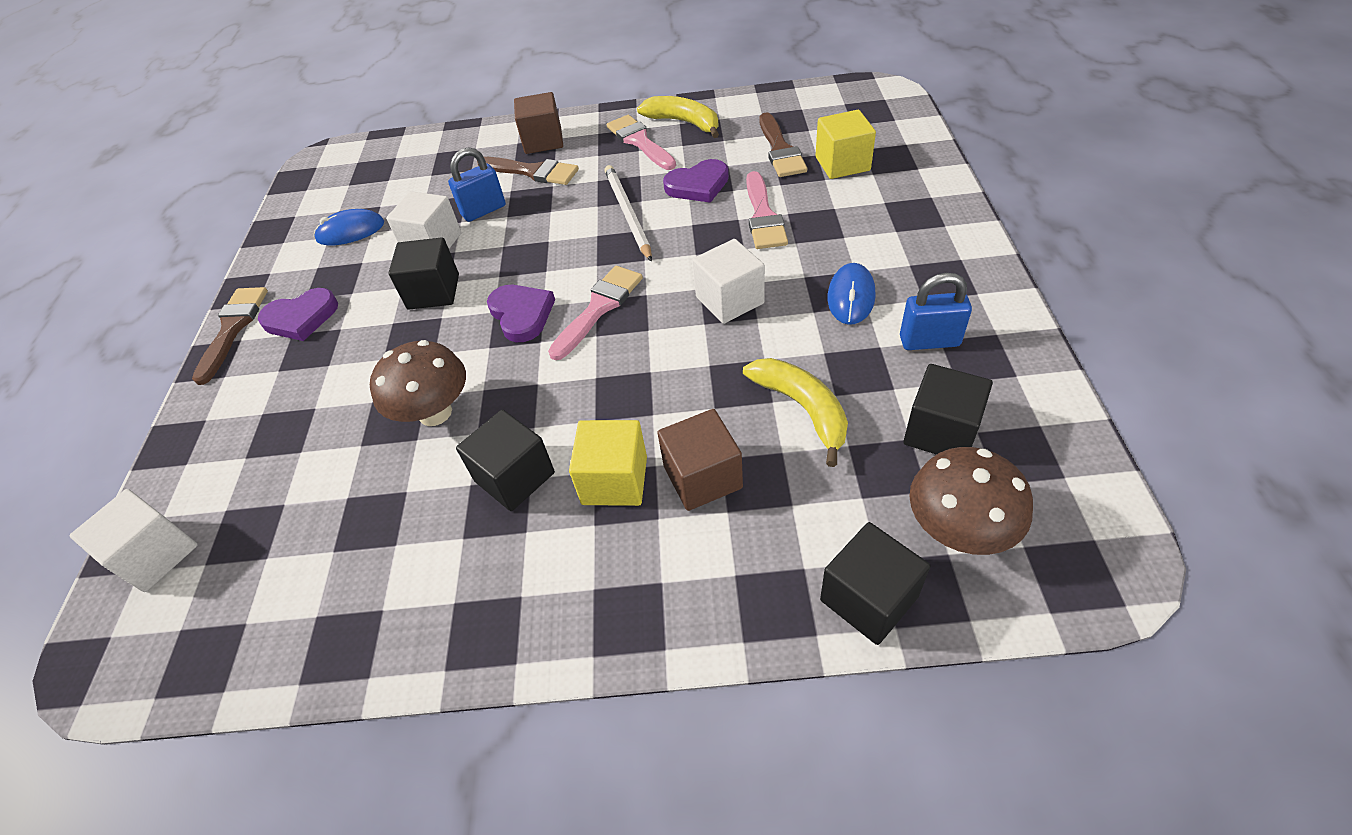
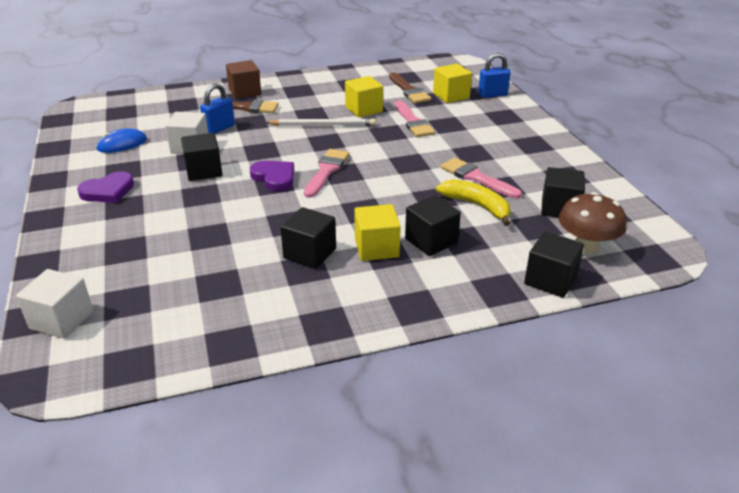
camera: 20 degrees left, 15 degrees down
(233, 328) = (55, 200): brown brush -> none
(435, 412) = (237, 229): brown mushroom -> none
(628, 214) = (323, 125): white pencil -> white pencil turned 120 degrees clockwise
(639, 141) = (314, 90): pink brush -> pink brush (476, 178)
(684, 123) = (339, 80): yellow banana -> none
(698, 185) = (364, 109): purple heart -> yellow cube
(702, 477) = (431, 241): brown cube -> black cube
(729, 300) = (410, 161): white cube -> none
(851, 297) = (483, 155): blue mouse -> none
(929, 341) = (537, 171): blue padlock -> blue padlock (492, 95)

